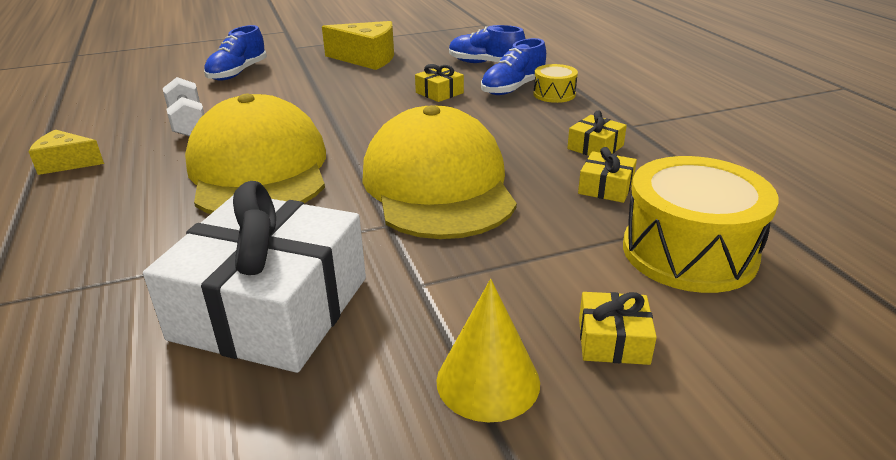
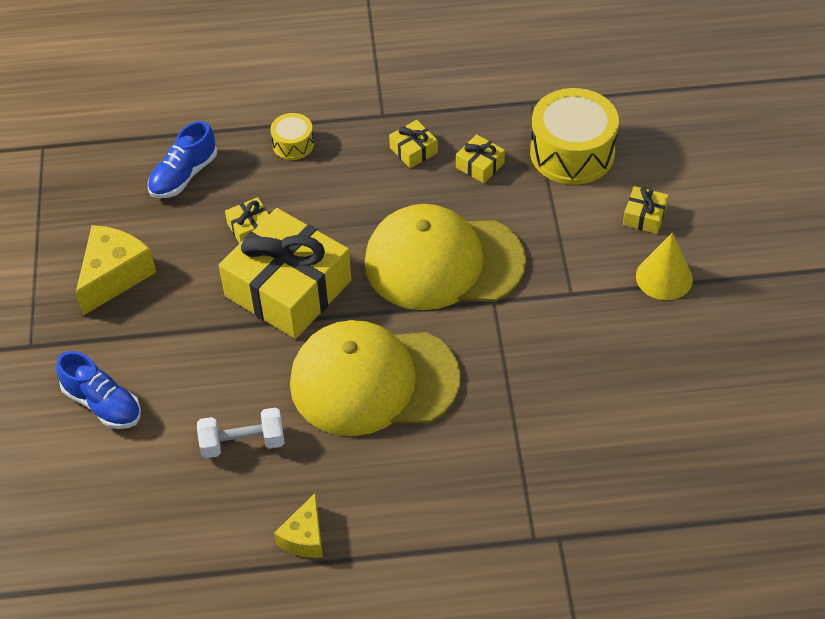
camera: 75 degrees left, 20 degrees up
(271, 308) = (576, 373): white gift -> none
(373, 116) = (288, 288): none -> yellow gift
(513, 88) = (264, 170): blue shoe -> none

